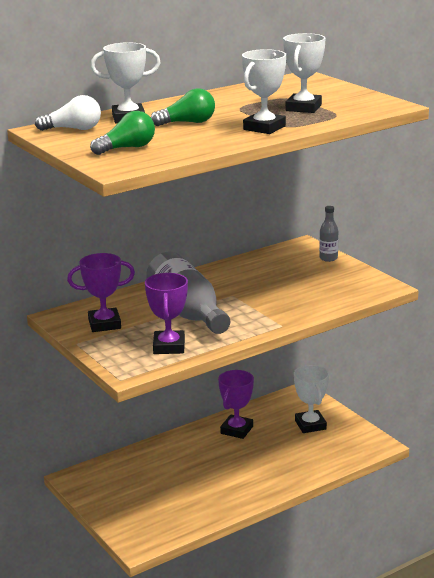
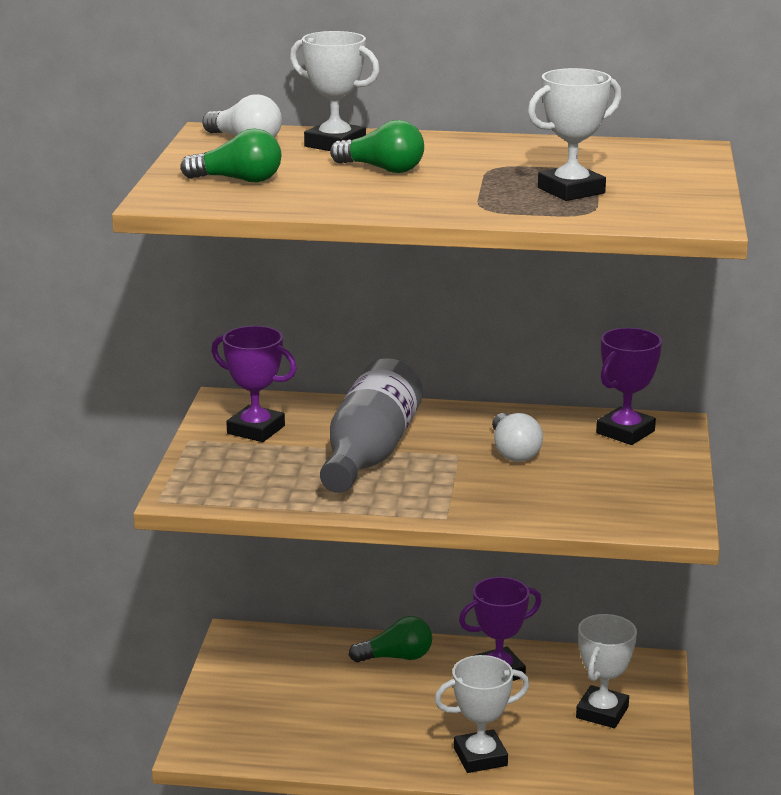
camera: 40 degrees right, 0 degrees up
(169, 346) = (274, 486): purple trophy -> purple trophy (625, 432)
(176, 447) = (396, 657): none -> green light bulb
(256, 284) = (513, 452): none -> white light bulb
(264, 128) = (451, 202): white trophy -> white trophy (480, 757)
(328, 258) = (671, 456): grey bottle -> none

